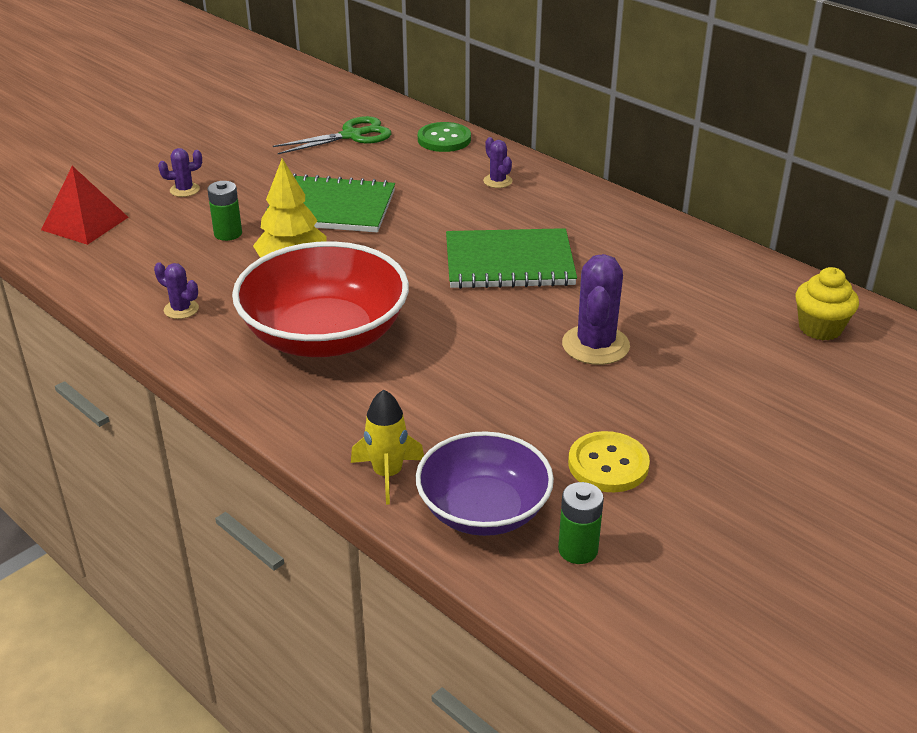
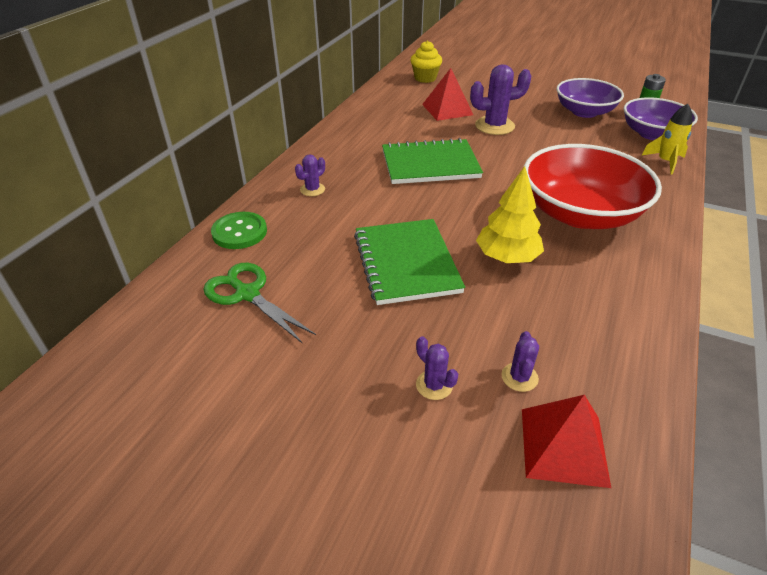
camera: 110 degrees left, 5 degrees up
(181, 309) = (624, 294): purple cactus -> purple cactus (519, 377)
(228, 234) = (494, 312): green battery -> none
(509, 262) = (430, 164): green notebook -> green notebook turned 75 degrees counterclockwise
(608, 464) = (584, 112): yellow button -> purple bowl
(675, 317) = (447, 109): none -> red pyramid

